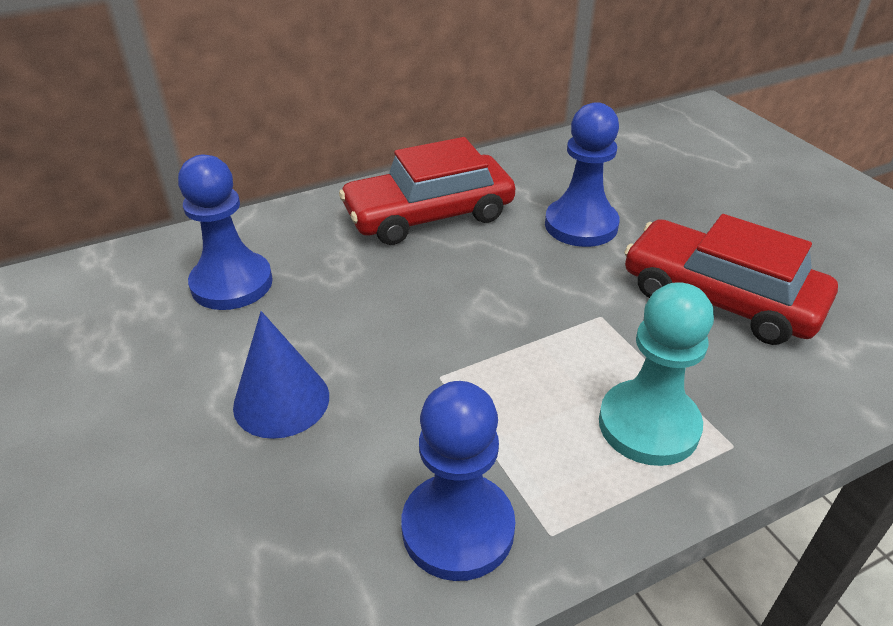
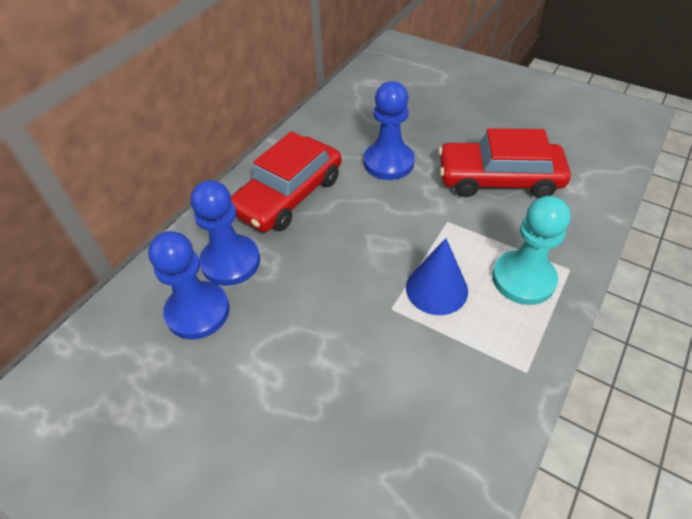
camera: 30 degrees left, 10 degrees up
(281, 401) = (311, 378): blue cone -> blue cone (436, 289)
(458, 528) = (480, 397): blue pawn -> blue pawn (230, 262)

